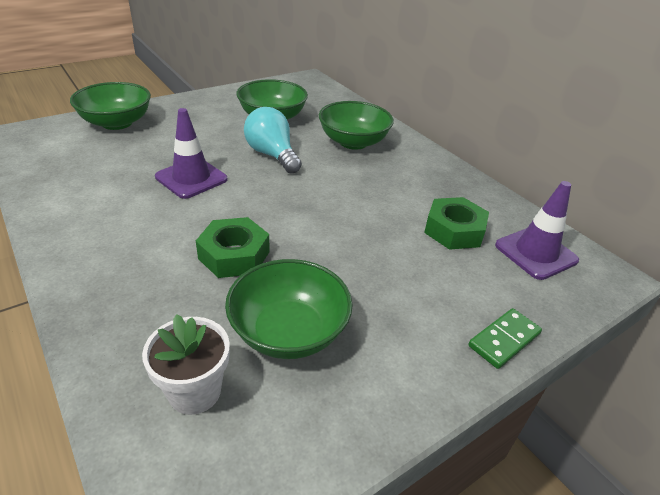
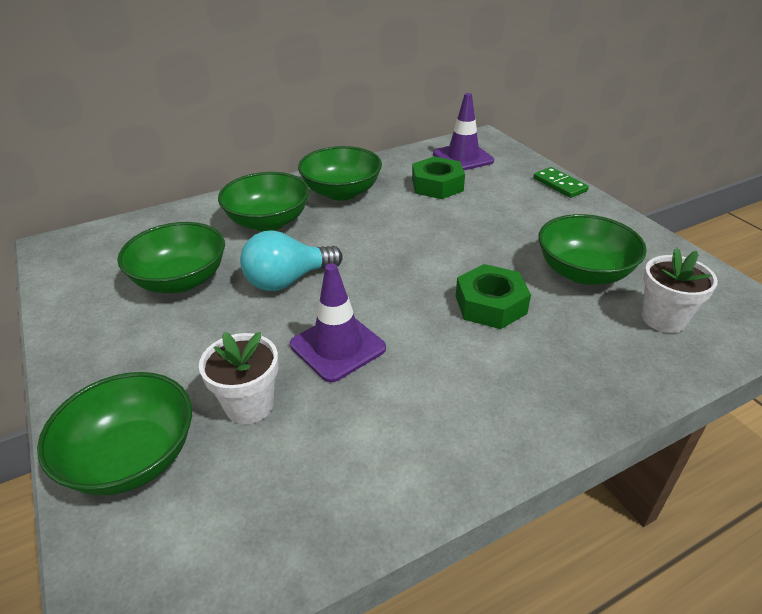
camera: 80 degrees left, 0 degrees up
(144, 150) = (249, 405): none -> white flower pot
(415, 173) = (341, 192): none -> green bowl

